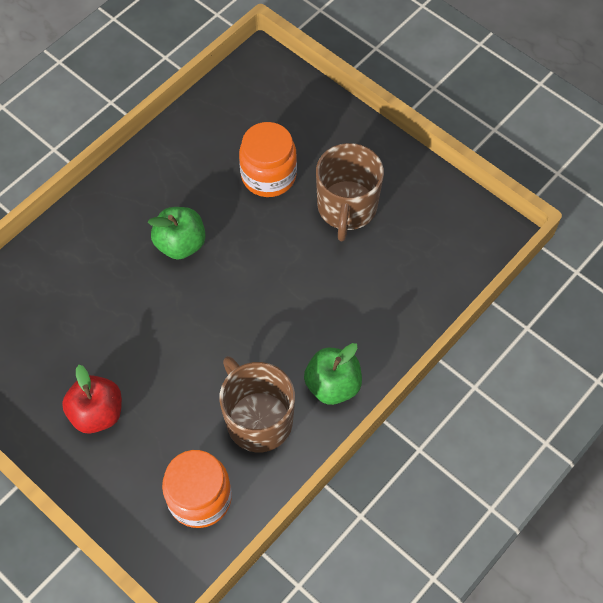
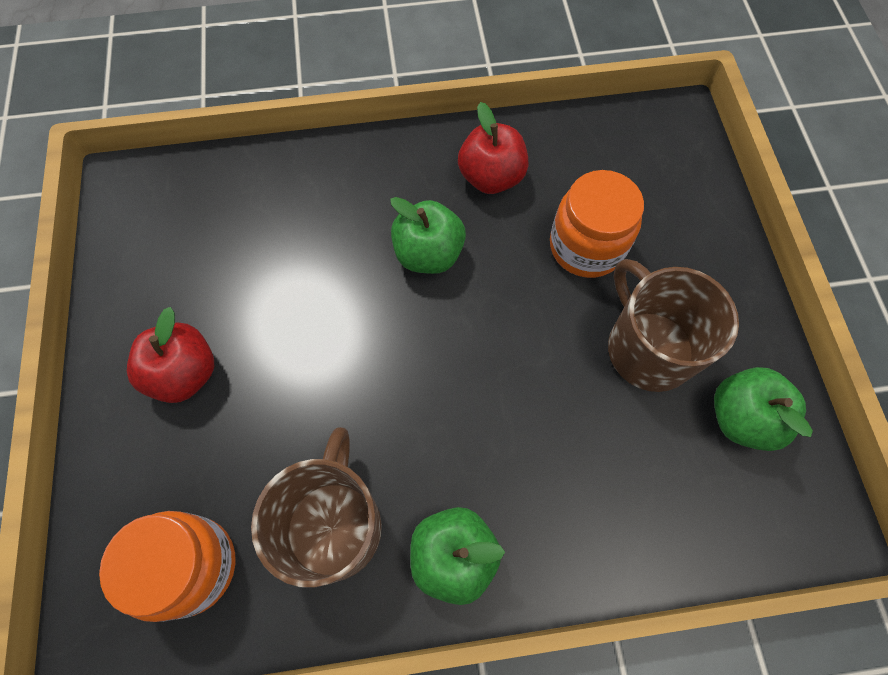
camera: 40 degrees right, 5 degrees up
(178, 173) = (491, 177): none -> red apple
(347, 208) = (648, 348): brown mug -> brown mug turned 105 degrees clockwise
(421, 210) = (741, 417): none -> green apple

